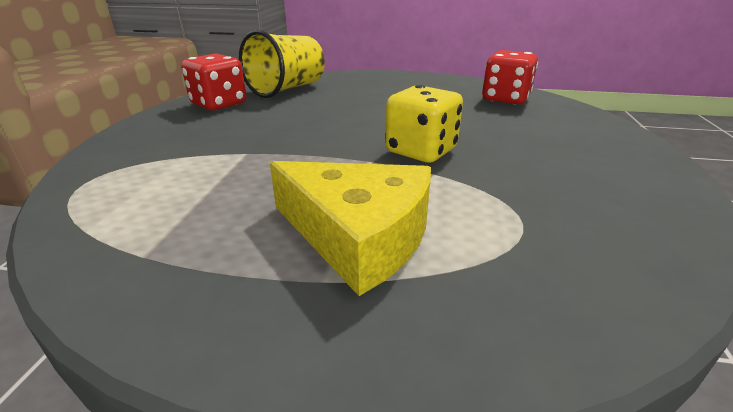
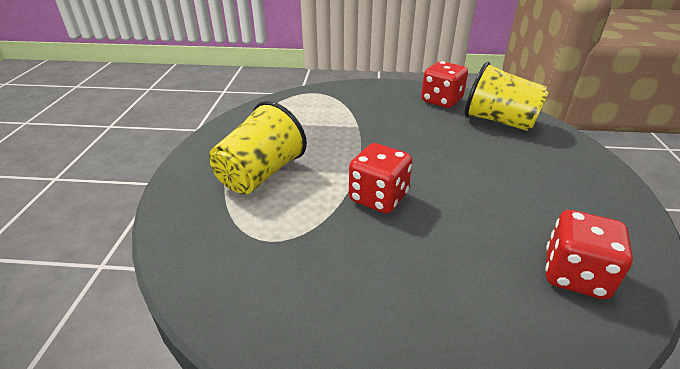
camera: 85 degrees right, 5 degrees up
(359, 235) = (260, 174): yellow cheese -> yellow cup
(421, 151) = (378, 197): yellow dice -> red dice

